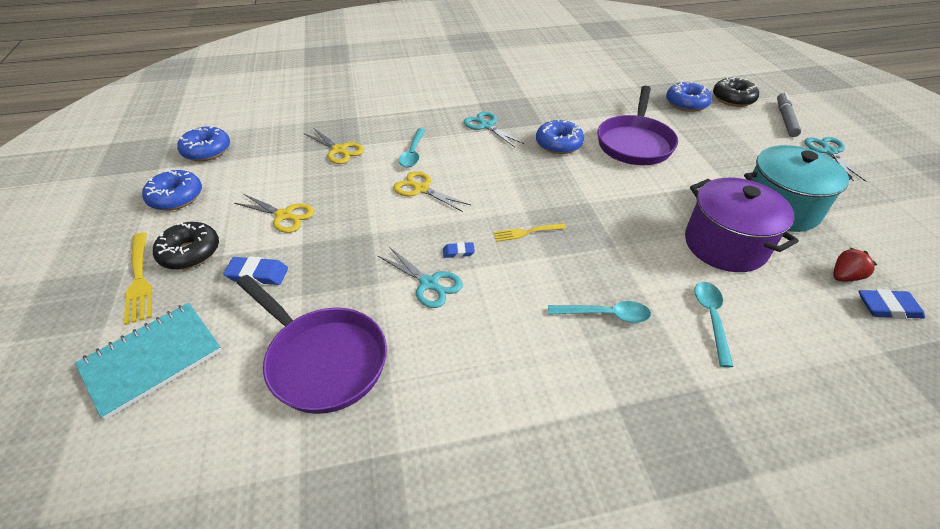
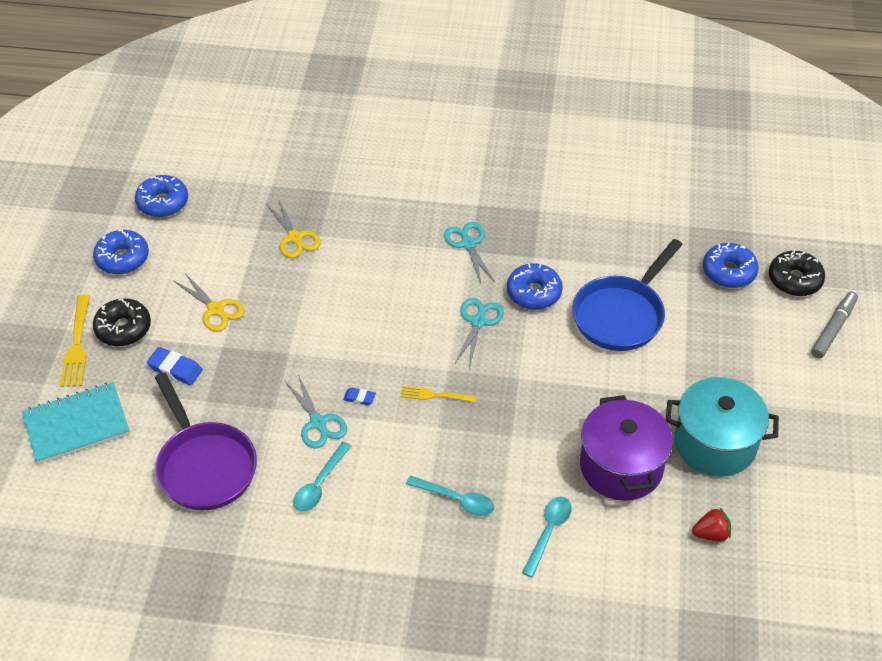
camera: 20 degrees right, 5 degrees up
(413, 153) = (369, 263): turquoise spoon -> turquoise spoon (319, 484)
(421, 189) = (357, 313): yellow scissors -> none
(635, 143) = (621, 315): purple pan -> blue pan
(829, 151) = (841, 389): turquoise scissors -> turquoise scissors (478, 321)
(887, 307) = (723, 574): blue eraser -> none

